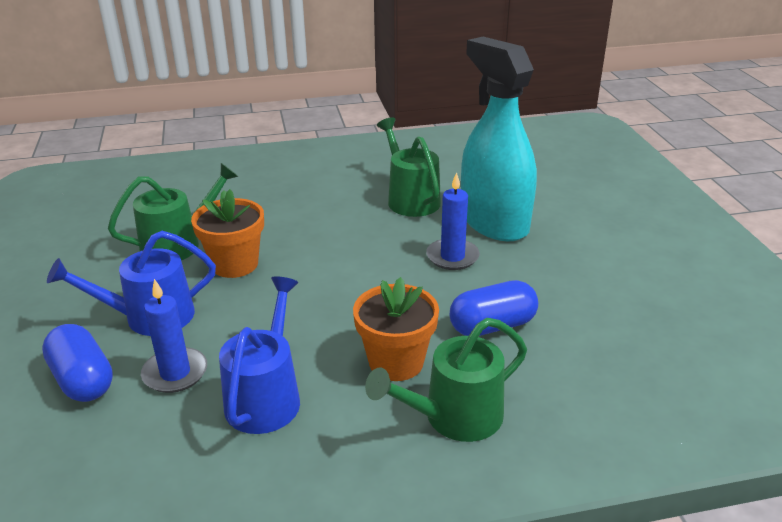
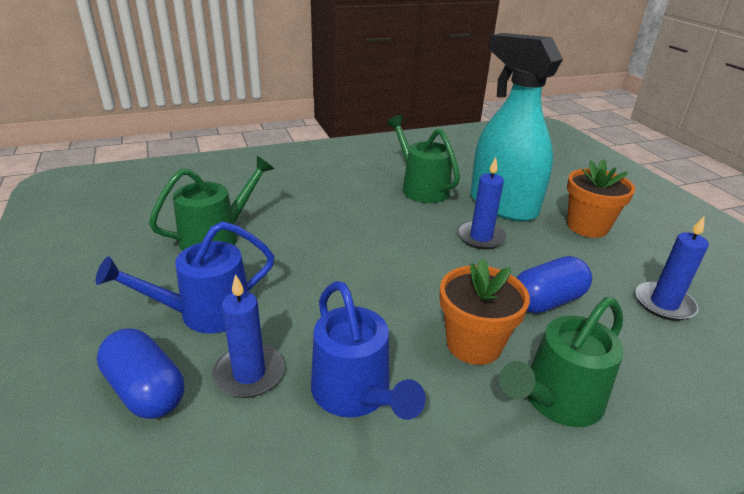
camera: 10 degrees left, 0 degrees up
(235, 264) = (279, 254): orange flower pot -> orange flower pot (587, 226)
(266, 397) = (355, 393): blue watering can -> blue watering can turned 150 degrees clockwise
(619, 336) = (664, 304): none -> blue candle

